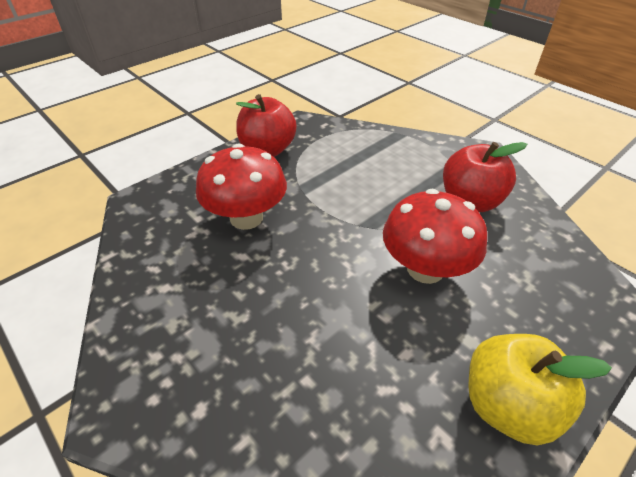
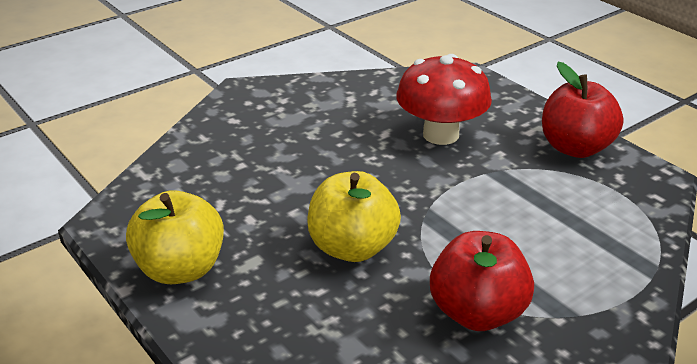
camera: 95 degrees right, 10 degrees down
(425, 269) = (352, 248): red mushroom -> yellow apple

